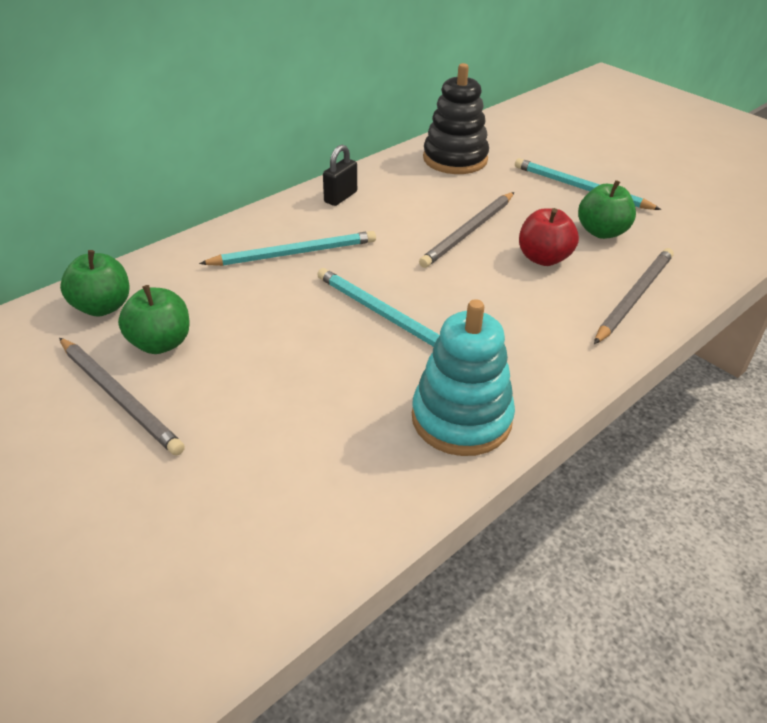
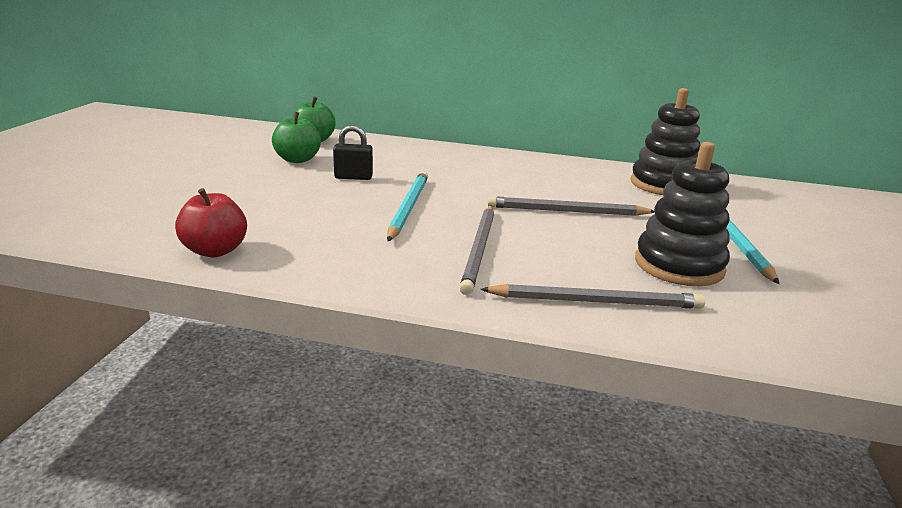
camera: 55 degrees right, 15 degrees down
(119, 397) = (239, 163): grey pencil -> grey pencil (479, 250)
(294, 253) = (438, 167): turquoise pencil -> none
(340, 197) = (530, 163): black padlock -> black padlock (353, 177)
(461, 419) = (318, 259): turquoise stacking toy -> none
(543, 258) = (583, 247): red apple -> red apple (215, 250)
(601, 232) = (679, 265): green apple -> black stacking toy

